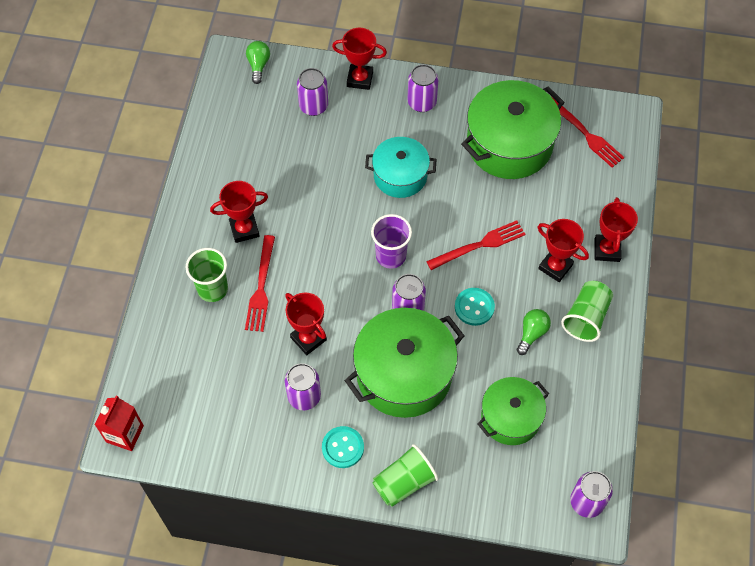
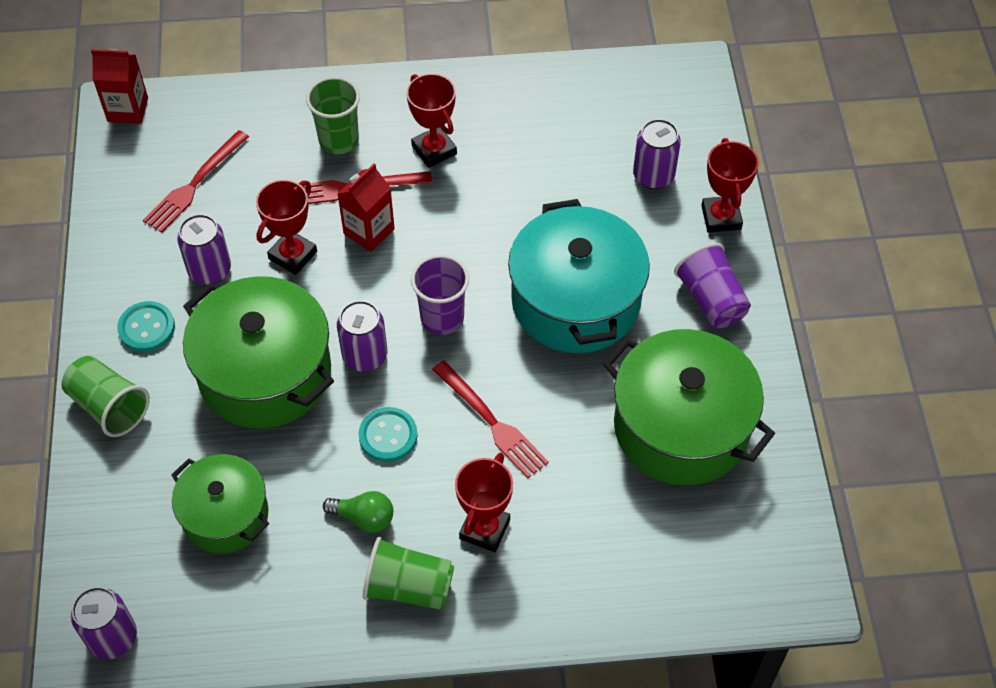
camera: 75 degrees right, 5 degrees down
(258, 65) = (695, 101): green light bulb -> none
(303, 285) = (369, 231): none -> red carton
(400, 176) = (575, 301): turquoise pot -> turquoise pot, size x1.63
(422, 102) = (711, 300): purple can -> purple cup
(585, 134) = (740, 530): red fork -> red fork (194, 184)
(607, 250) = (535, 597): red trophy -> none

